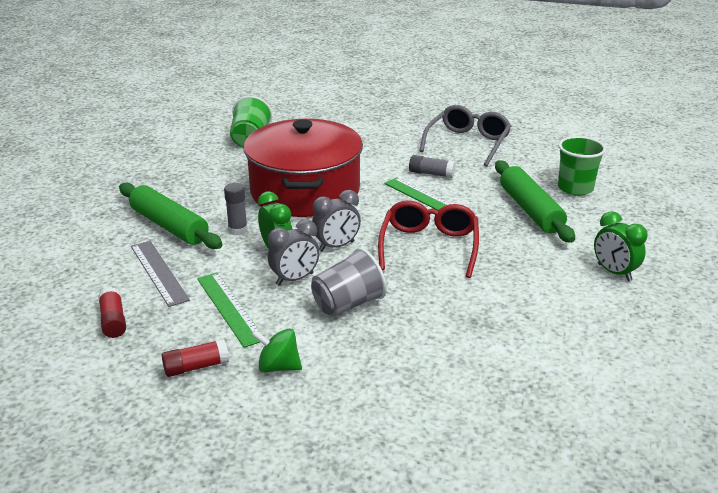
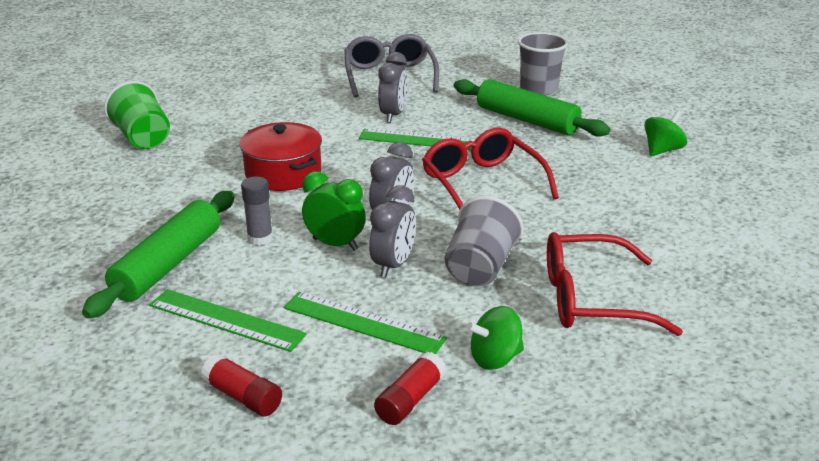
camera: 35 degrees left, 0 degrees up
(158, 272) = (226, 320): grey ruler -> green ruler
(169, 226) = (168, 264): green rolling pin -> green rolling pin turned 75 degrees counterclockwise
(305, 191) = (283, 173): red pot -> red pot, size x0.54
(395, 358) = (591, 299): none -> red glasses
(431, 174) = (393, 115): grey glue stick -> grey clock
(575, 188) = (538, 89): green cup -> grey cup
(614, 272) = (662, 150): green clock -> green spinning top

